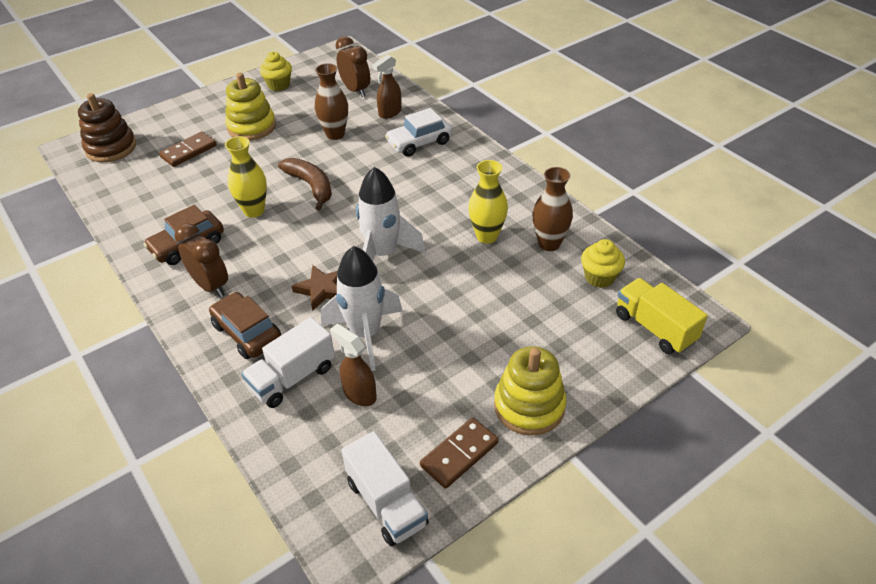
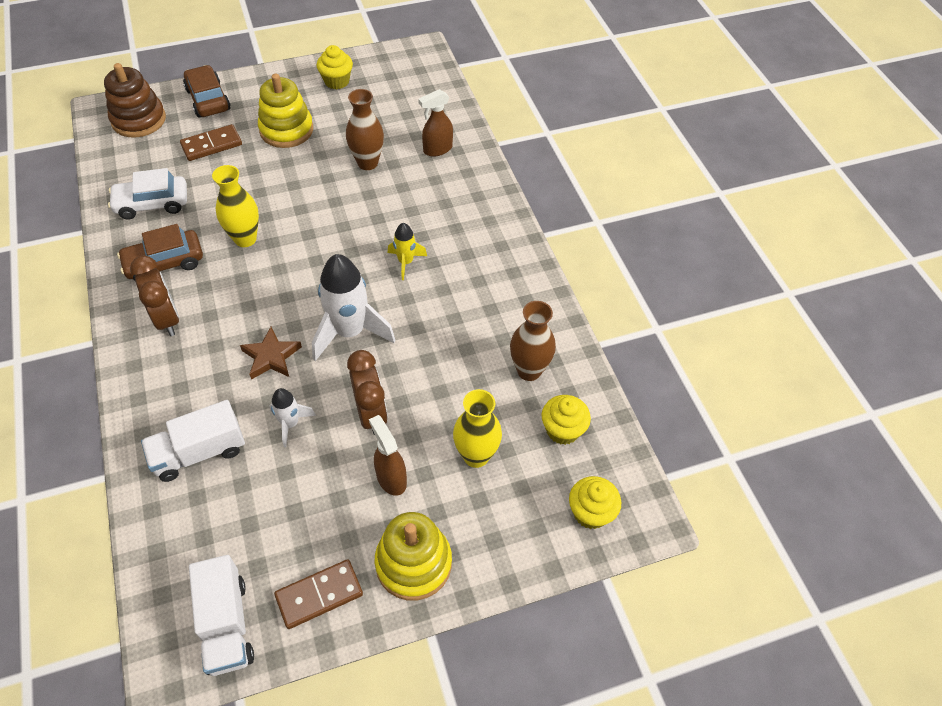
camera: 15 degrees right, 10 degrees up
(247, 333) = (178, 386): brown car -> brown car (208, 100)
(311, 186) = (314, 224): brown banana -> none
(355, 90) = (414, 109): brown clock -> brown clock (371, 414)
(359, 394) = (254, 492): brown spray bottle -> brown spray bottle (391, 478)
(365, 334) = (290, 424): white rocket -> white rocket, size x0.52
(405, 194) = (405, 262): none -> yellow rocket
(419, 143) = (451, 198): white car -> white car (152, 204)
(487, 236) = (467, 341): yellow vase -> yellow vase (476, 456)
(654, 328) = (590, 512): yellow truck -> yellow cupcake

